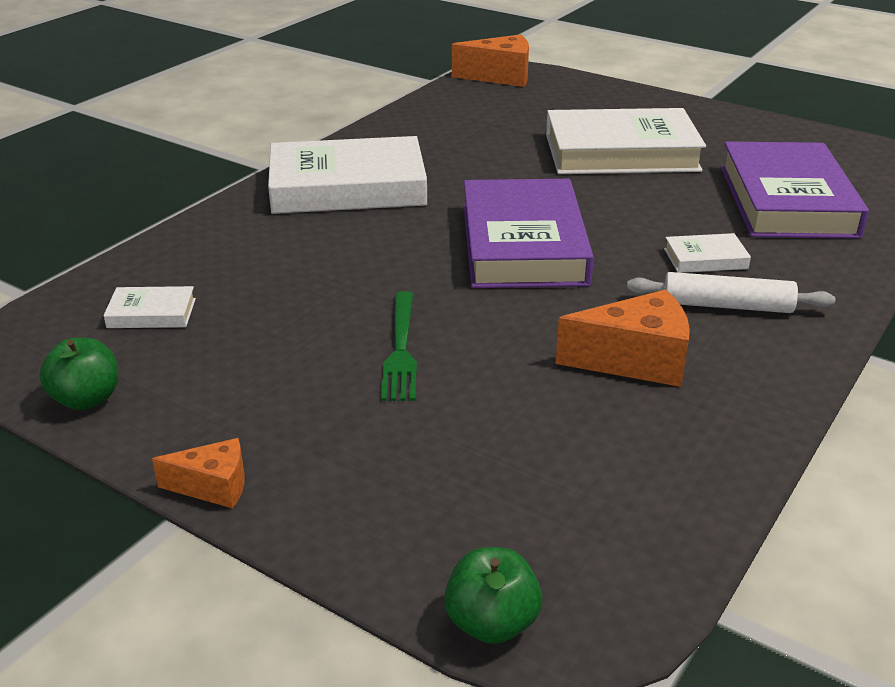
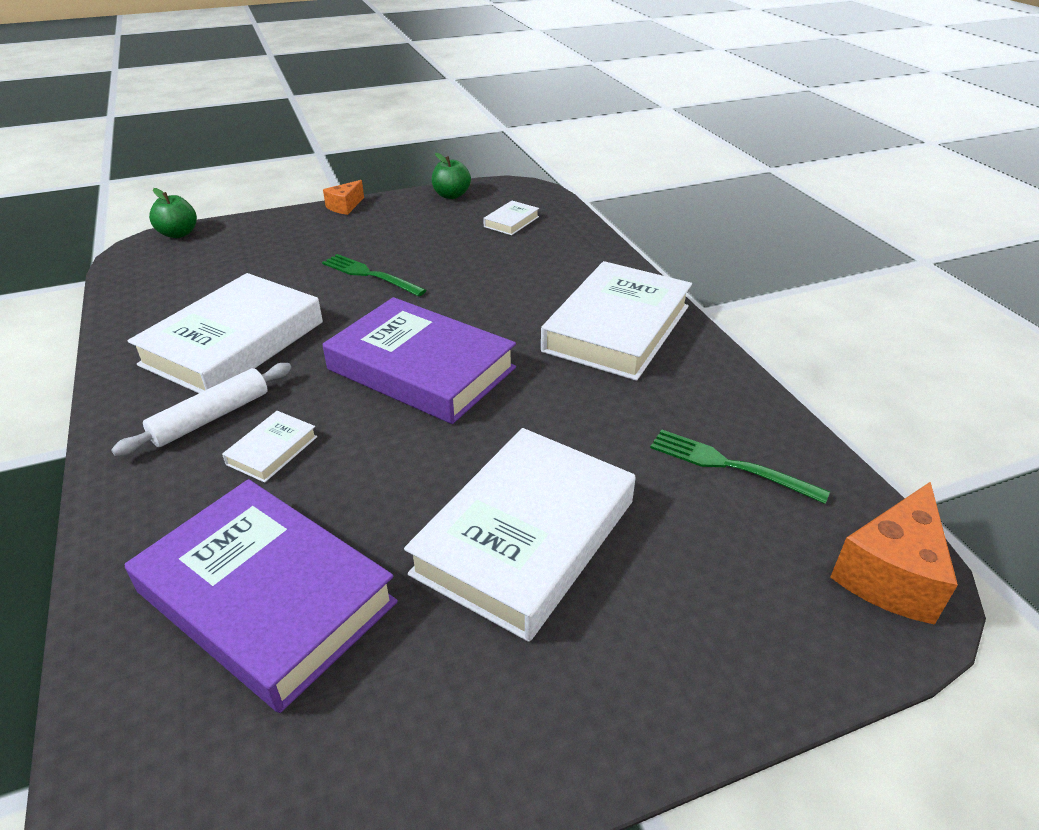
camera: 125 degrees right, 5 degrees up
(471, 119) = (727, 465): none -> green fork
(635, 361) = (234, 343): orange cheese -> white book

